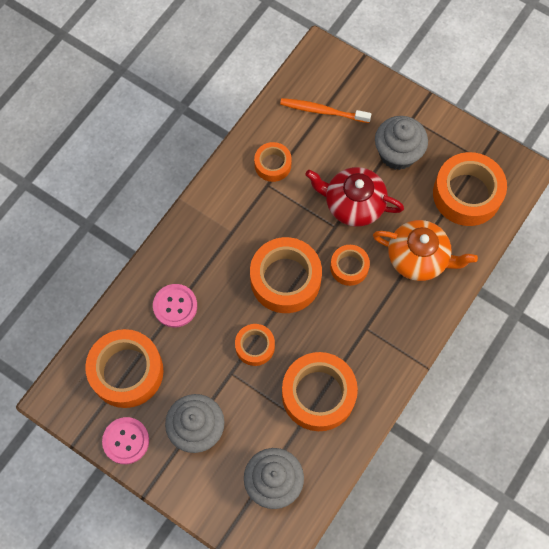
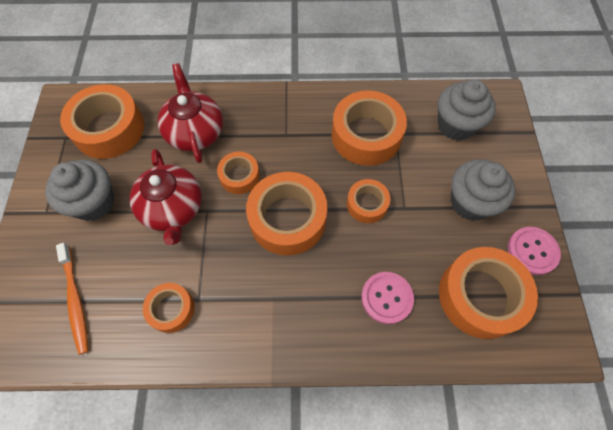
camera: 125 degrees left, 5 degrees down
(418, 258) = (195, 131): orange teapot -> red teapot

